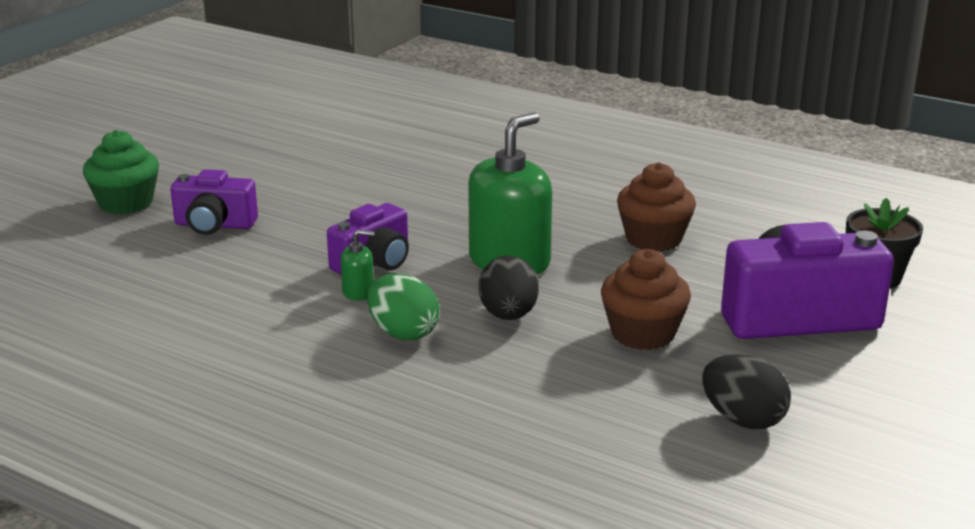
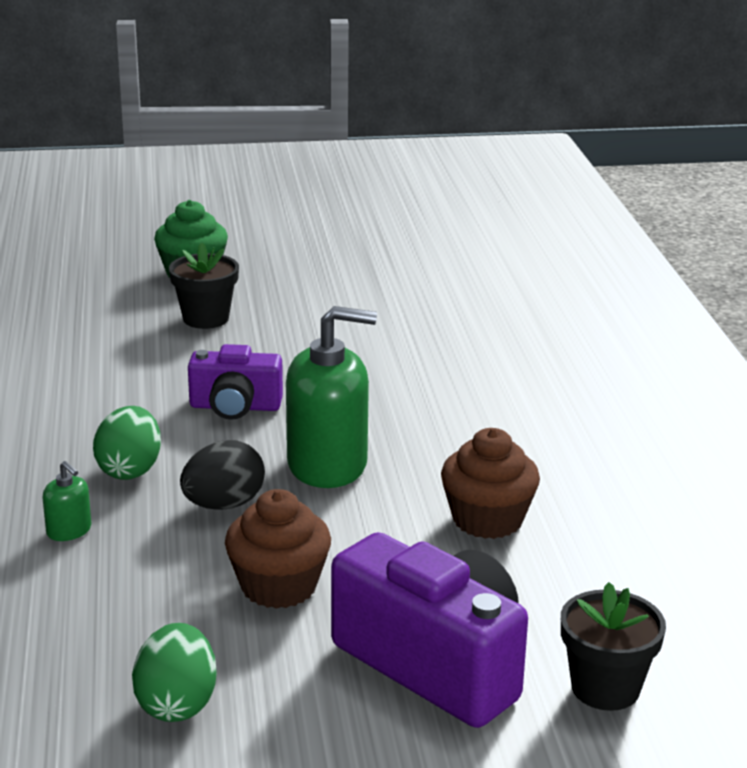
camera: 50 degrees right, 0 degrees up
(214, 225) = (206, 318): purple camera -> black flower pot
(358, 292) = (175, 422): green soap dispenser -> green soap dispenser (69, 531)
(743, 419) = (177, 704): black egg -> green egg

